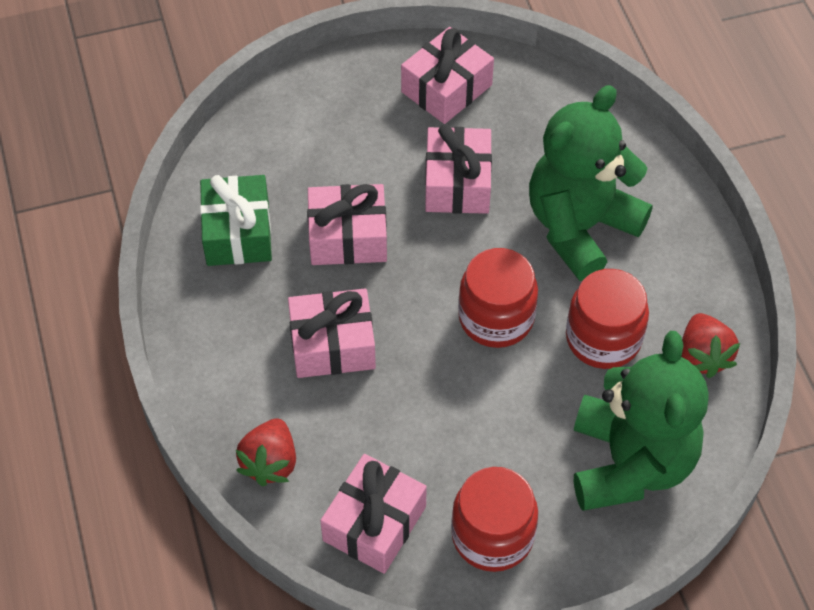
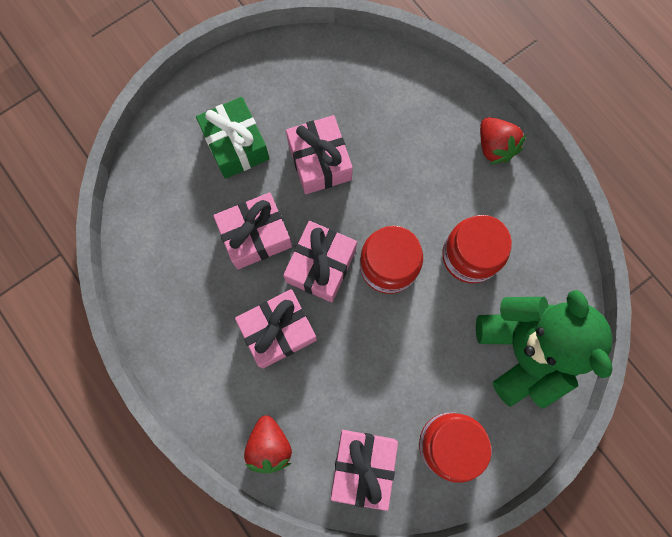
camera: 20 degrees left, 20 degrees up
(238, 233) = (172, 261): green gift -> green gift (236, 145)
(446, 88) = (282, 82): pink gift -> pink gift (321, 266)
(580, 227) = (421, 169): green teddy bear -> none
(703, 356) = (544, 246): red strawberry -> red strawberry (494, 147)

